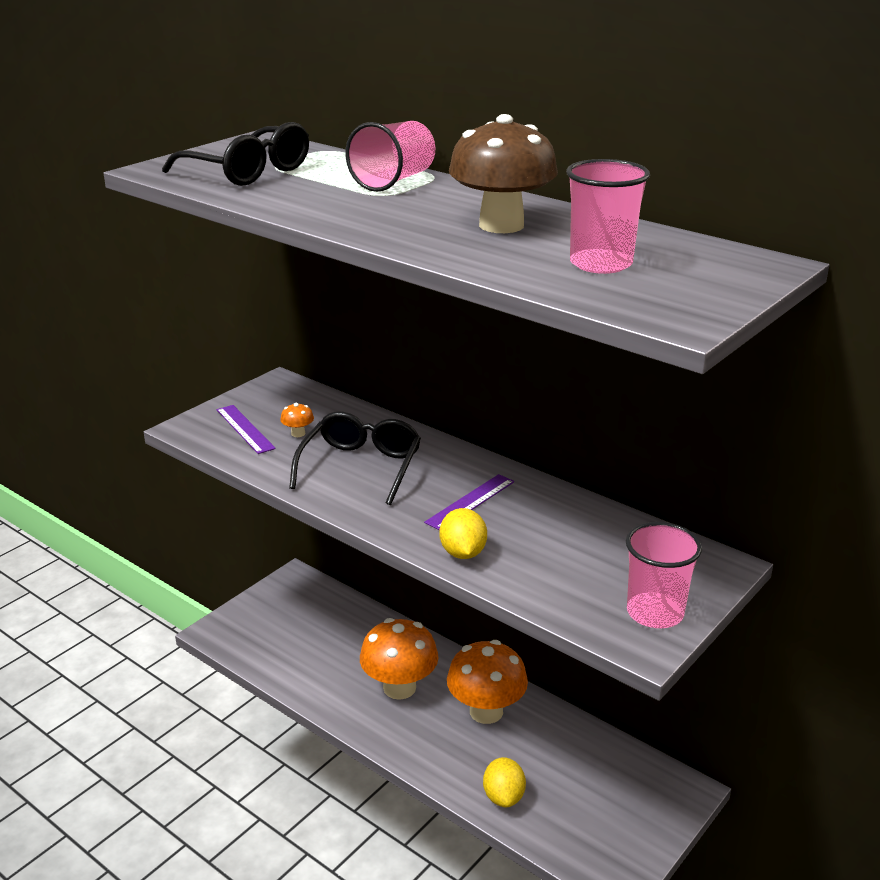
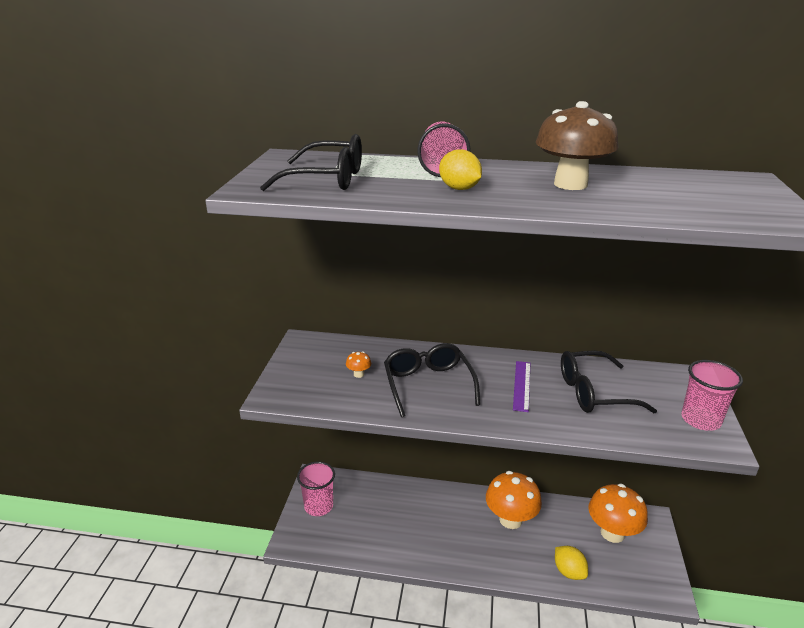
camera: 30 degrees left, 0 degrees up
(245, 429) = (317, 383): purple ruler -> none
(399, 688) = (447, 527): orange mushroom -> orange mushroom (612, 533)
(463, 553) = (559, 422): yellow lemon -> yellow lemon (459, 189)
(552, 538) = (593, 392): none -> black glasses
(601, 264) = (677, 197): pink cup -> pink cup (318, 506)

